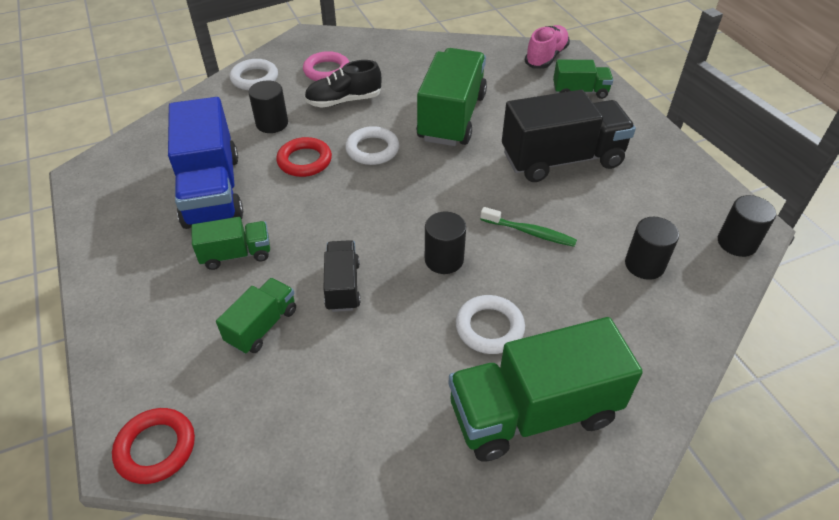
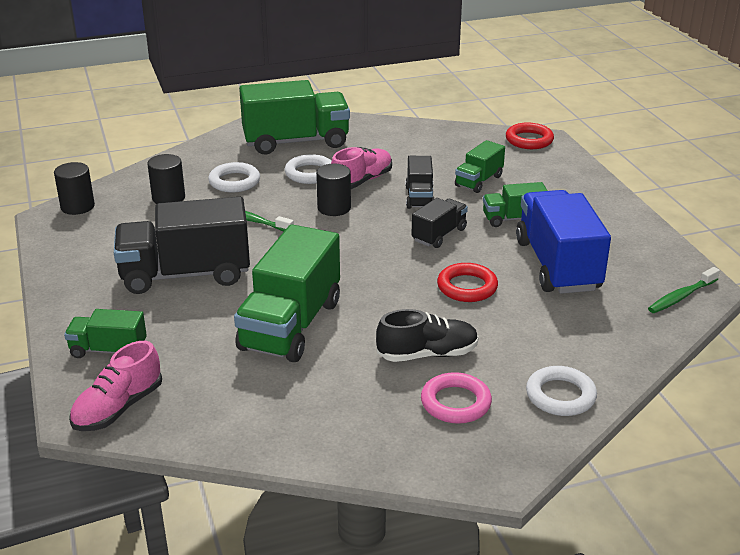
camera: 175 degrees left, 15 degrees down
(114, 161) = (681, 297): none -> green toothbrush
(272, 123) = (515, 329): black cylinder -> none
(324, 224) = (439, 235): none -> black truck
(372, 149) = (391, 294): white ring -> white ring (234, 181)
(417, 315) = (362, 181): none -> pink shoe

